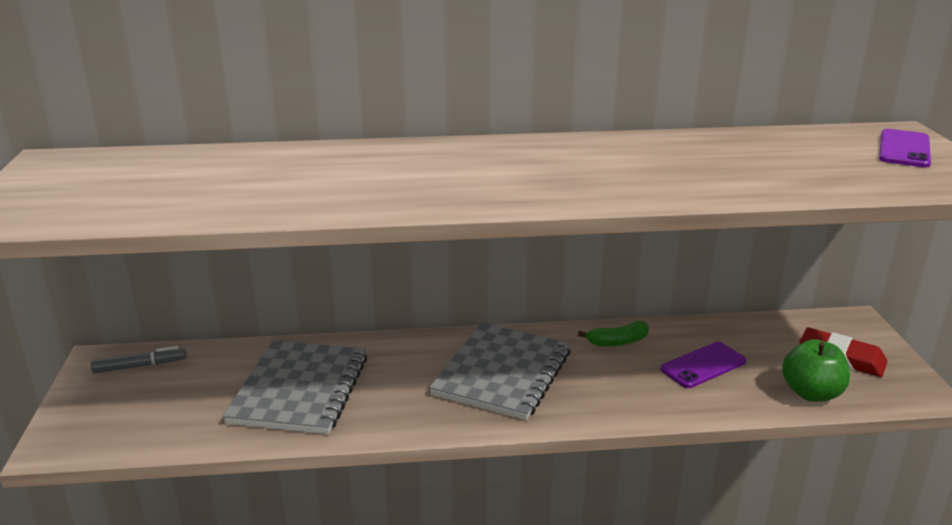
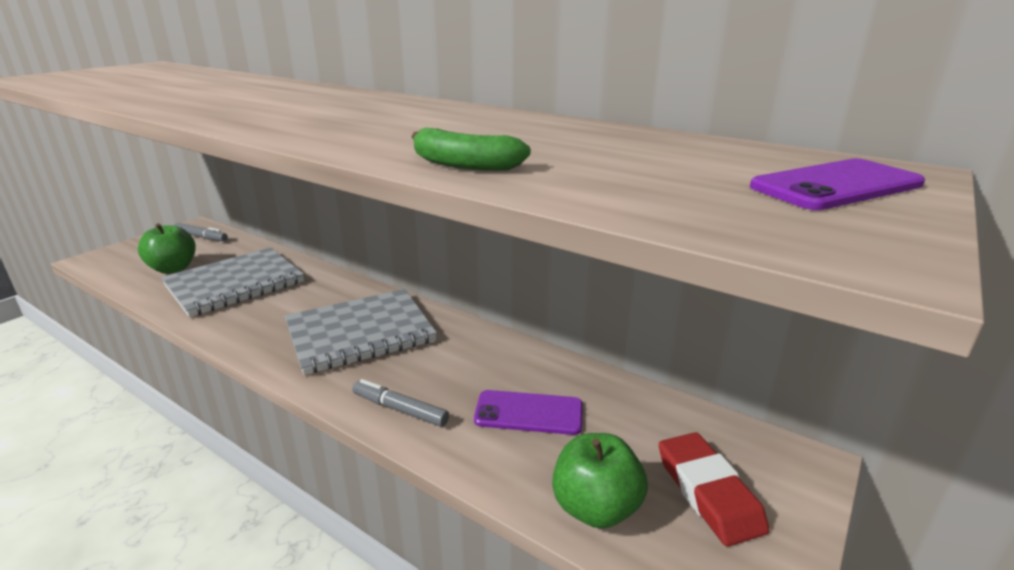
camera: 40 degrees right, 0 degrees up
(192, 407) = (173, 269): none -> green apple
(617, 342) = (490, 353): green banana -> green banana (464, 165)
(630, 404) = (400, 409): none -> grey marker

